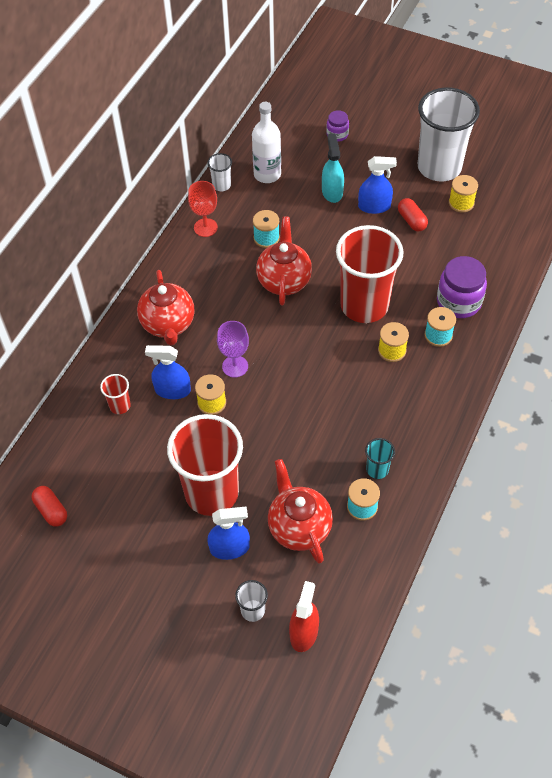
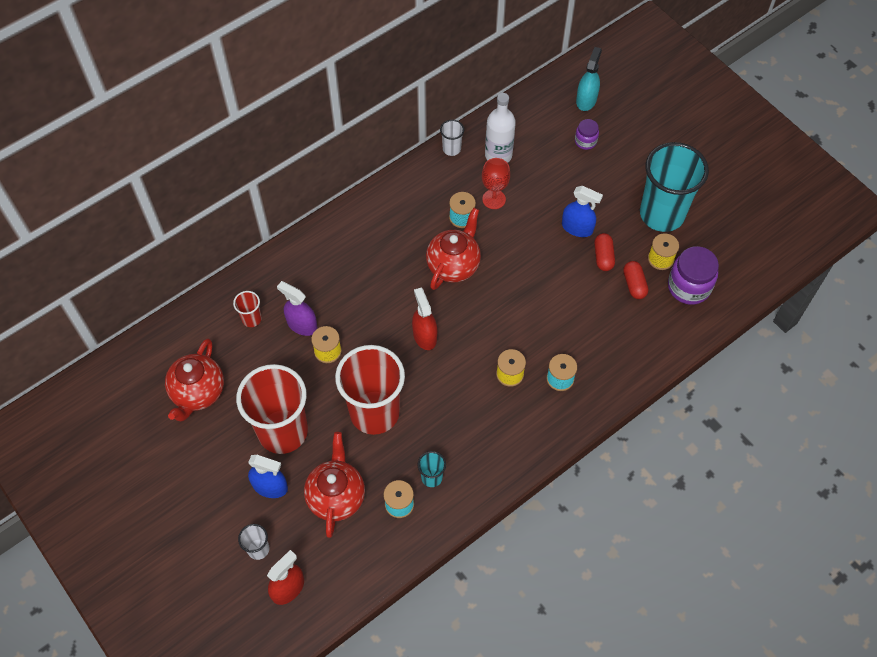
camera: 25 degrees right, 5 degrees up
(51, 510) = (149, 385): red capsule -> red capsule (634, 284)
(168, 324) = (331, 263): red teapot -> red teapot (198, 393)
(172, 390) = (302, 324): blue spray bottle -> purple spray bottle
(205, 227) = (414, 184): red goblet -> red goblet (494, 199)
(235, 366) = (366, 327): purple goblet -> none
(294, 351) = (424, 336): none -> red spray bottle
(332, 192) = (547, 197): turquoise spray bottle -> turquoise spray bottle (586, 100)
(364, 305) = (511, 320): red cup -> red cup (374, 412)
(439, 167) = (662, 214): white cup -> turquoise cup
(458, 302) = (598, 355): purple jar -> purple jar (689, 287)

